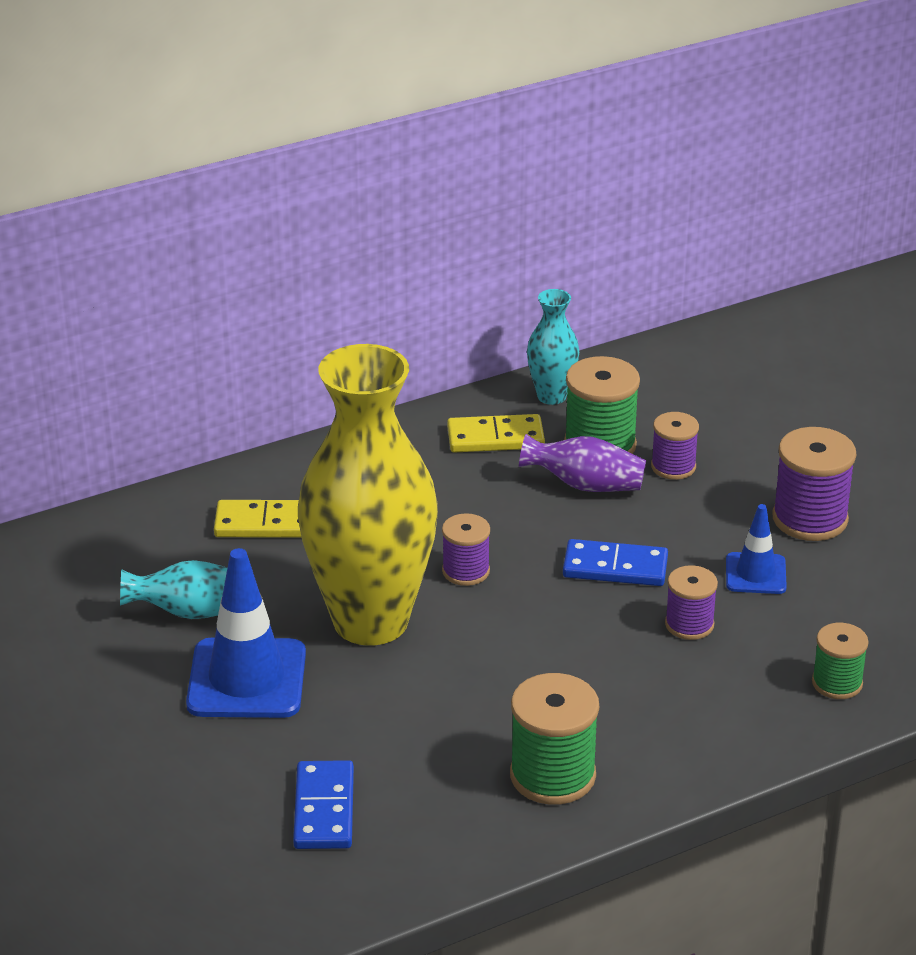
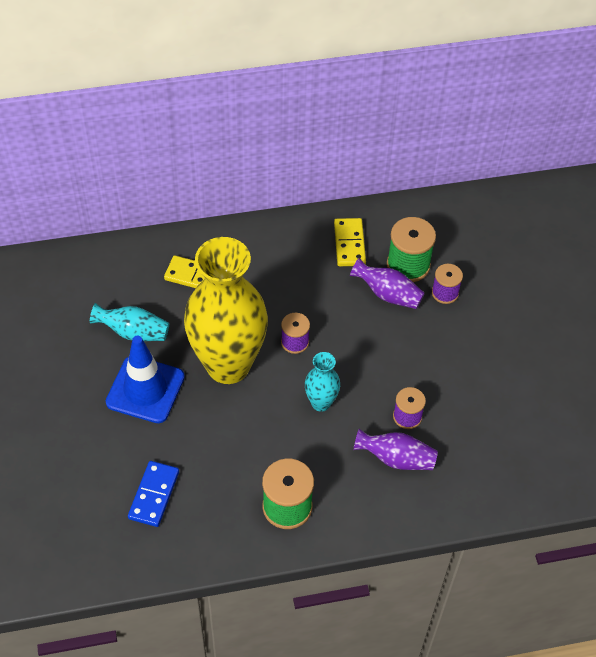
camera: 15 degrees right, 20 degrees up
(495, 438) = (349, 244): yellow domino -> yellow domino turned 75 degrees clockwise
(551, 396) = (394, 219): turquoise vase -> turquoise vase (321, 403)
(615, 567) = (381, 362): blue domino -> none
(697, 679) = (396, 458): none -> purple vase
(755, 574) = (461, 388): blue traffic cone -> none
(810, 519) = (510, 354): purple spool -> none
(837, 683) = (475, 484): green spool -> none

